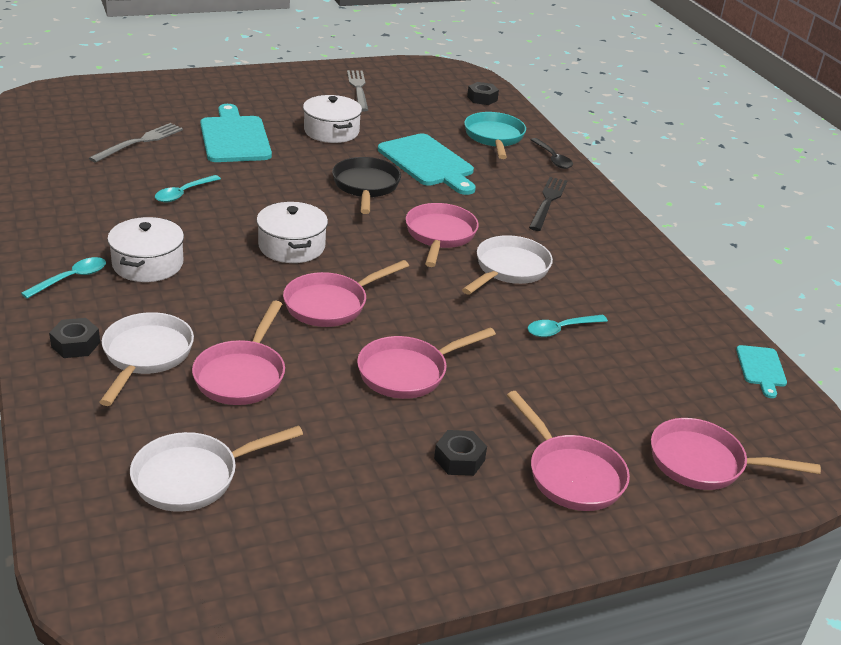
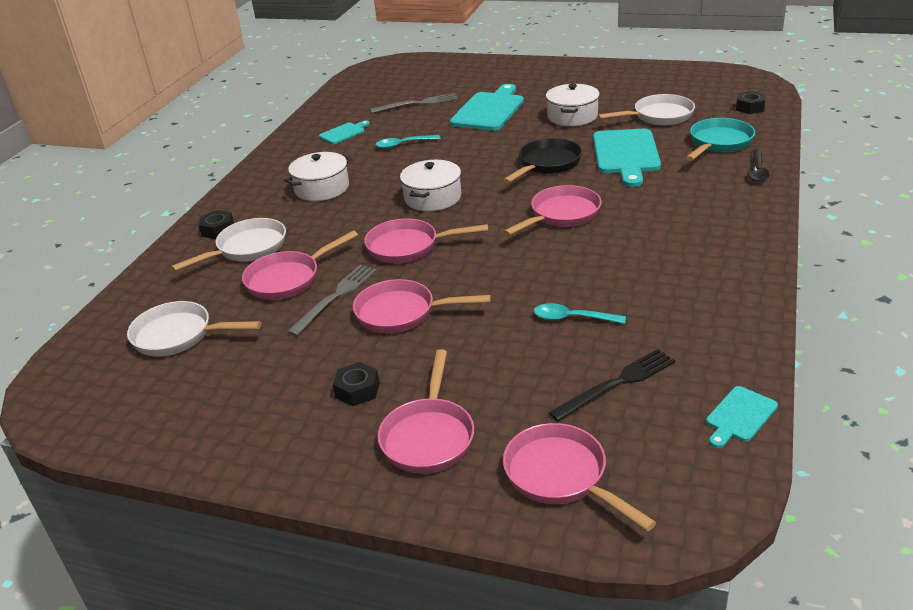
camera: 45 degrees right, 0 degrees up
(71, 278) = (266, 187): turquoise spoon -> none
(89, 192) = (343, 133): none -> turquoise cutting board
(358, 89) = (638, 86): grey fork -> grey fork (335, 297)
(509, 269) = (588, 256): white pan -> white pan (658, 116)
(548, 202) = (702, 208): black fork -> black fork (617, 383)

